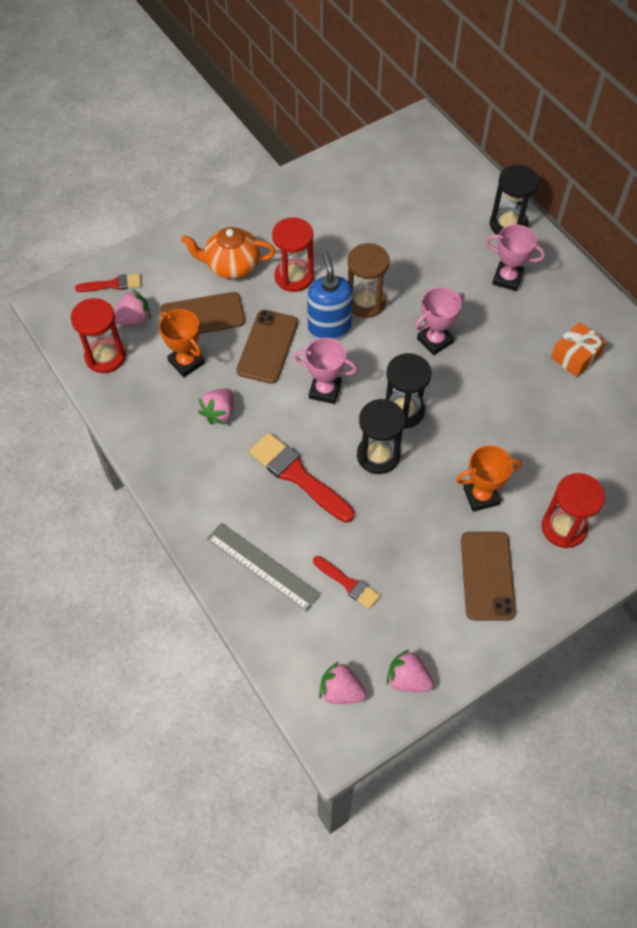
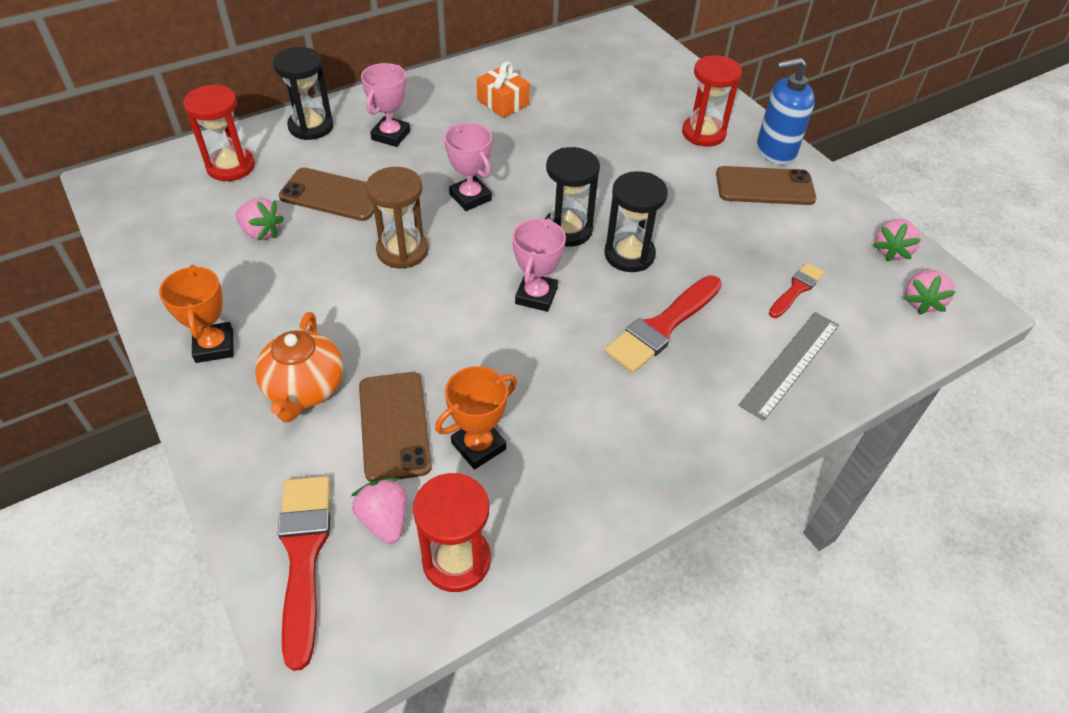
camera: 90 degrees left, 10 degrees down
(112, 284) = (304, 556): red brush -> red brush, size x1.74
(219, 413) = (568, 406): pink strawberry -> pink strawberry (261, 232)
(267, 346) = (461, 351): brown phone -> brown phone (333, 195)
(294, 277) = (344, 318): red hourglass -> red hourglass (231, 166)
(329, 327) = (437, 287): blue soap dispenser -> blue soap dispenser (775, 151)
(481, 496) = (674, 182): orange trophy -> orange trophy (214, 346)

